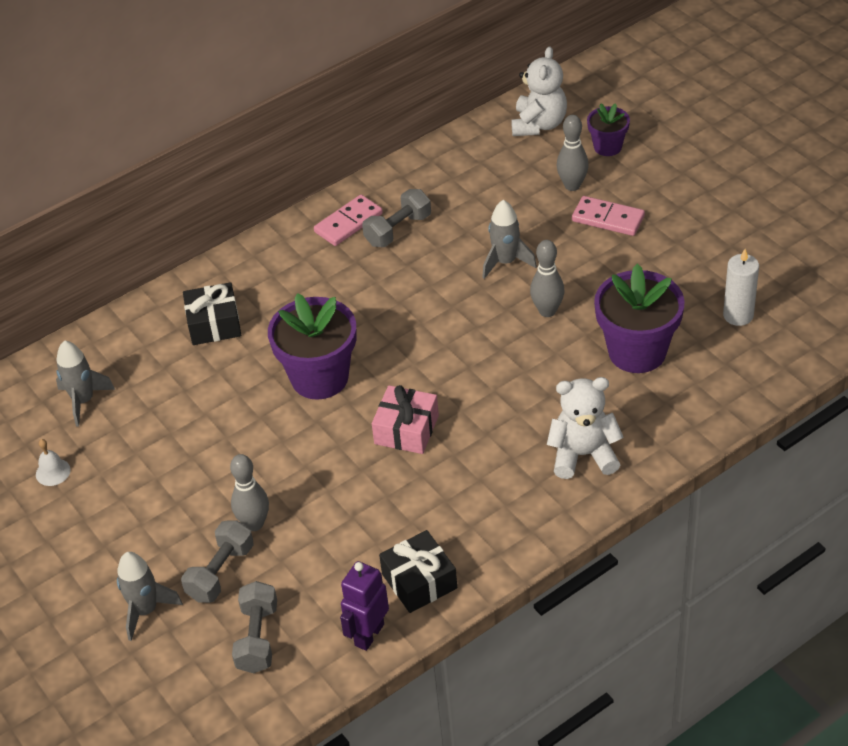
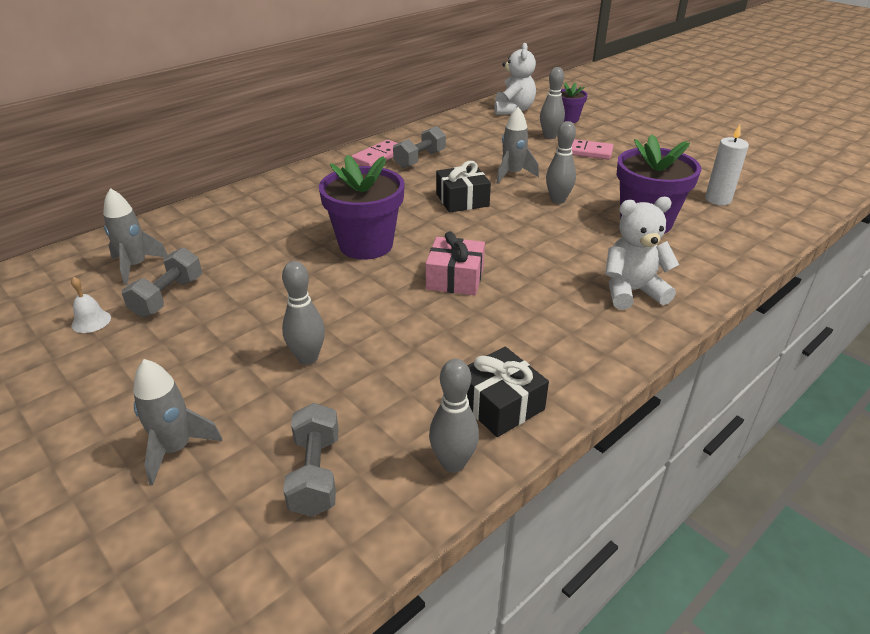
camera: 10 degrees left, 10 degrees down
(214, 324) = (267, 213): black gift -> black gift (462, 200)
(220, 572) = (269, 405): grey dumbbell -> grey dumbbell (168, 297)
(369, 634) = (453, 463): purple robot -> grey bowling pin

